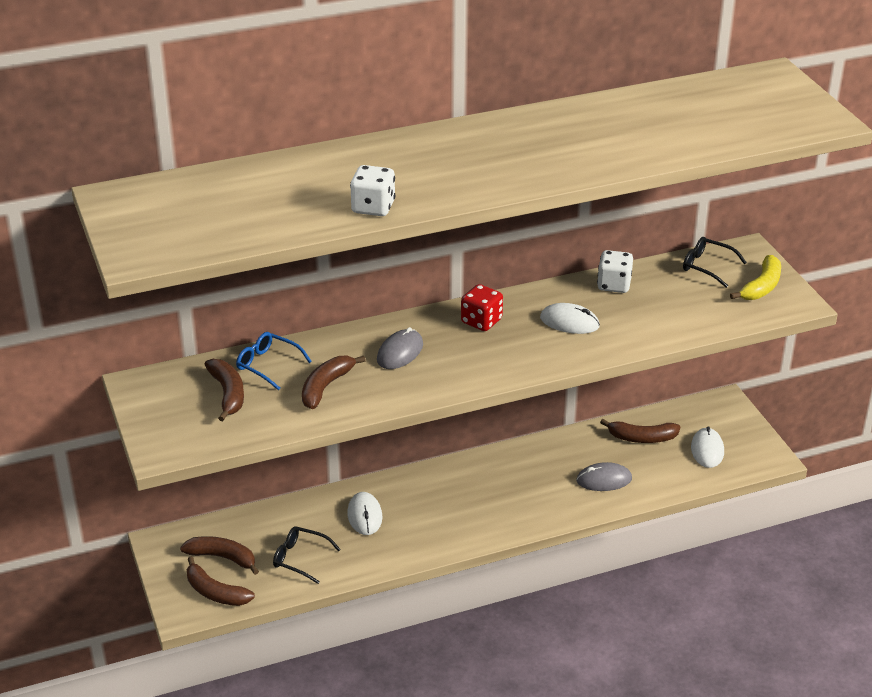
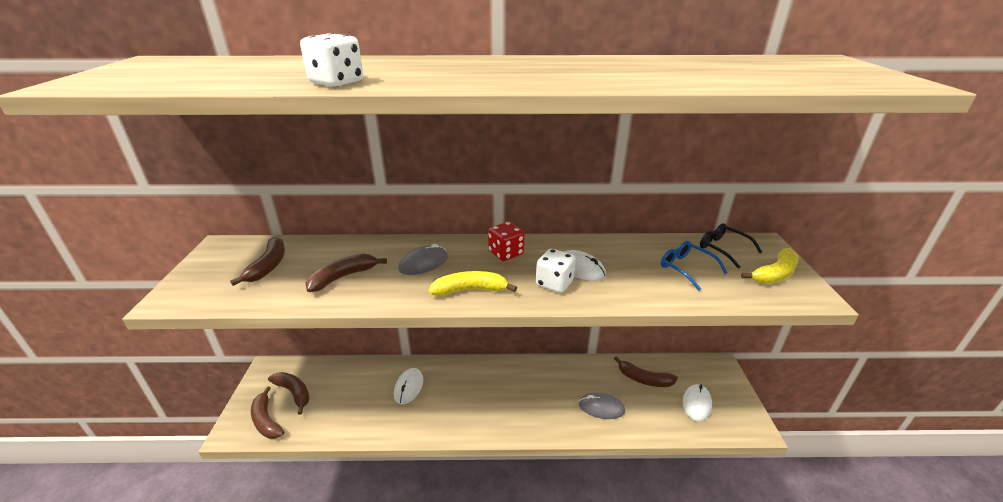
camera: 20 degrees right, 5 degrees down
(268, 365) = (319, 252): blue glasses -> blue glasses (686, 268)
(300, 558) = (342, 410): black glasses -> none
(471, 370) = (470, 290): none -> yellow banana
(614, 285) = (633, 247): white dice -> white dice (554, 283)

